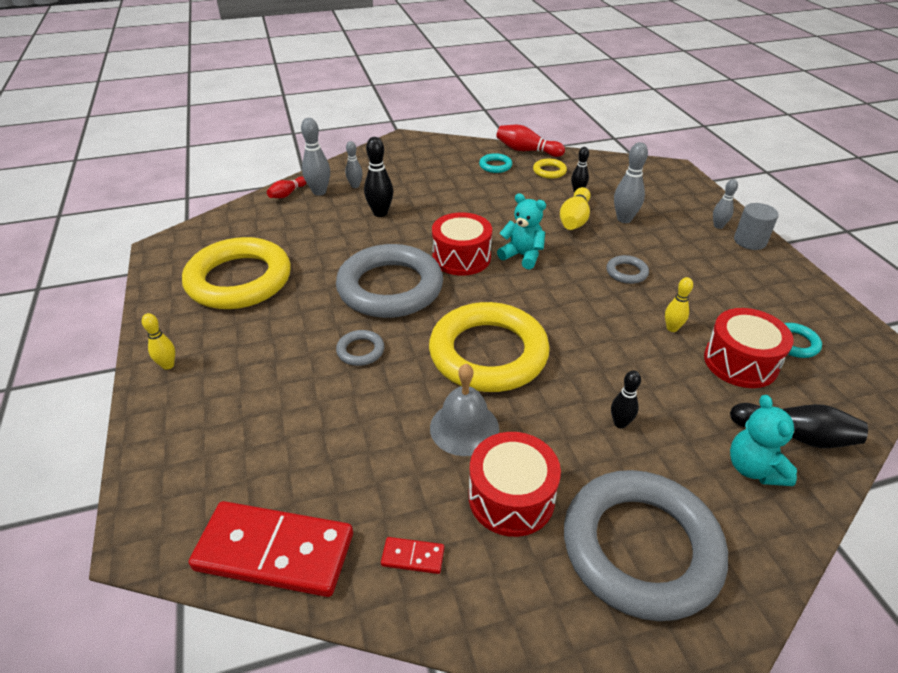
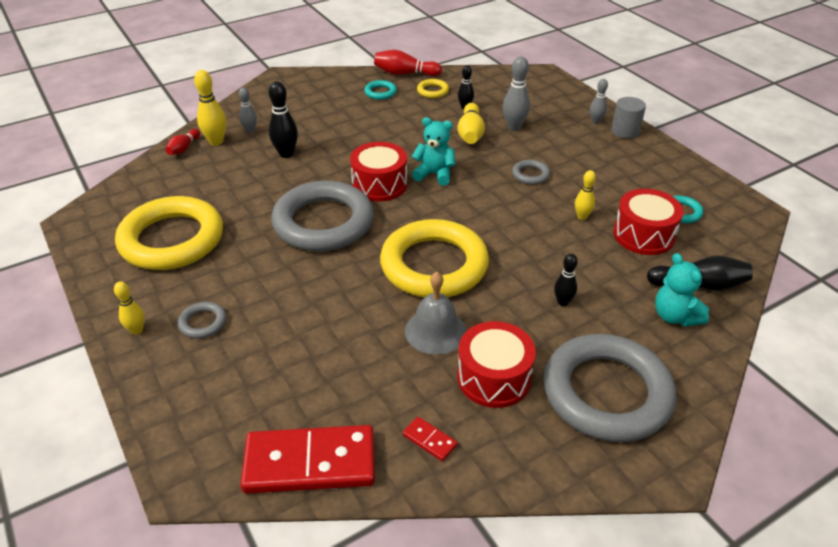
camera: 15 degrees left, 0 degrees up
(319, 192) = (216, 142): grey bowling pin -> yellow bowling pin
(360, 351) = (318, 283): grey ring -> grey ring (203, 323)
(413, 557) = (429, 440): red domino -> red domino turned 45 degrees clockwise

